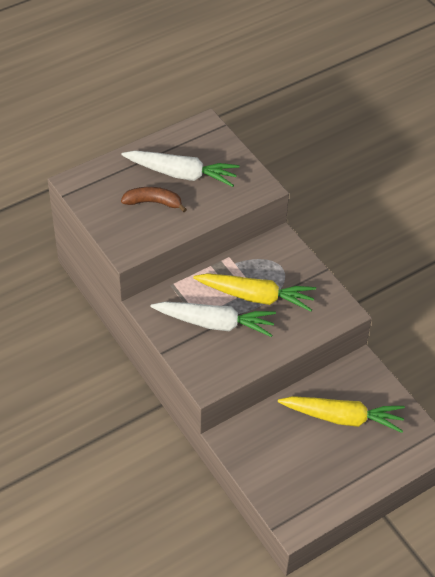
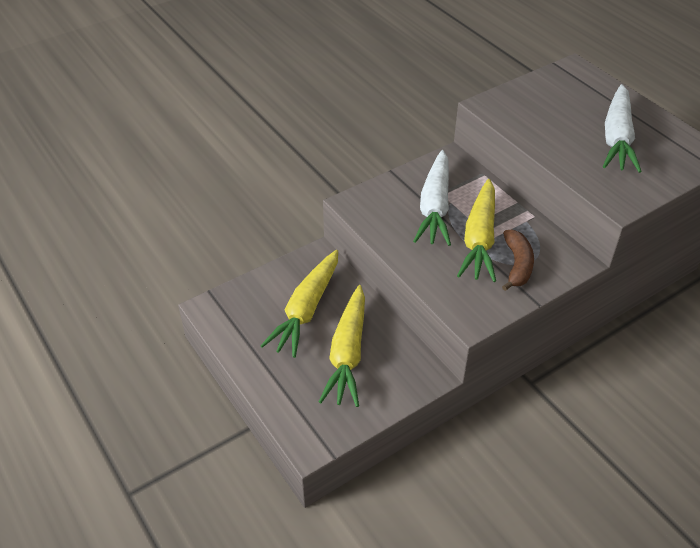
camera: 90 degrees right, 5 degrees down
(153, 202) = (564, 119): brown banana -> brown banana (517, 265)
(295, 447) = (306, 310): none -> yellow carrot

